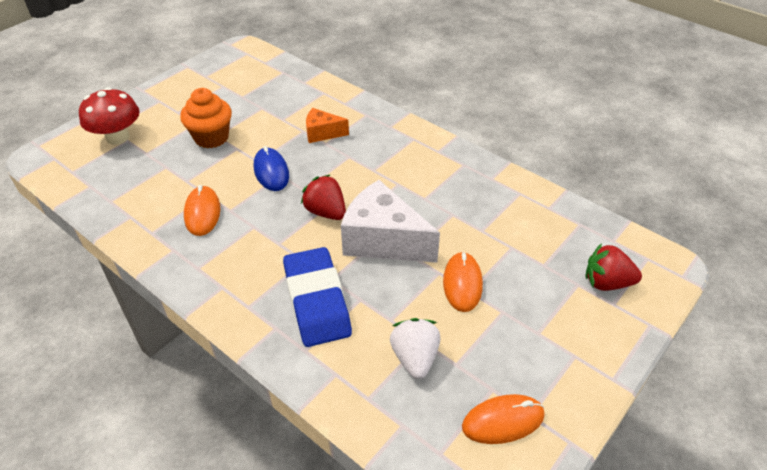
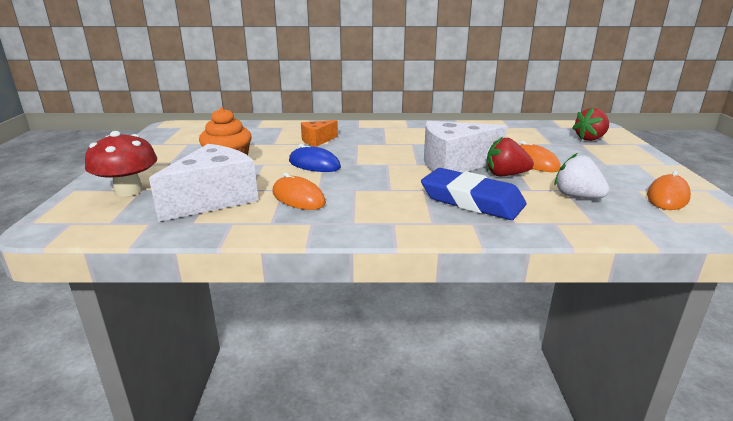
camera: 40 degrees left, 20 degrees down
(151, 180) = (214, 199): none -> white cheese
(326, 212) = (392, 167): red strawberry -> red strawberry (505, 175)

